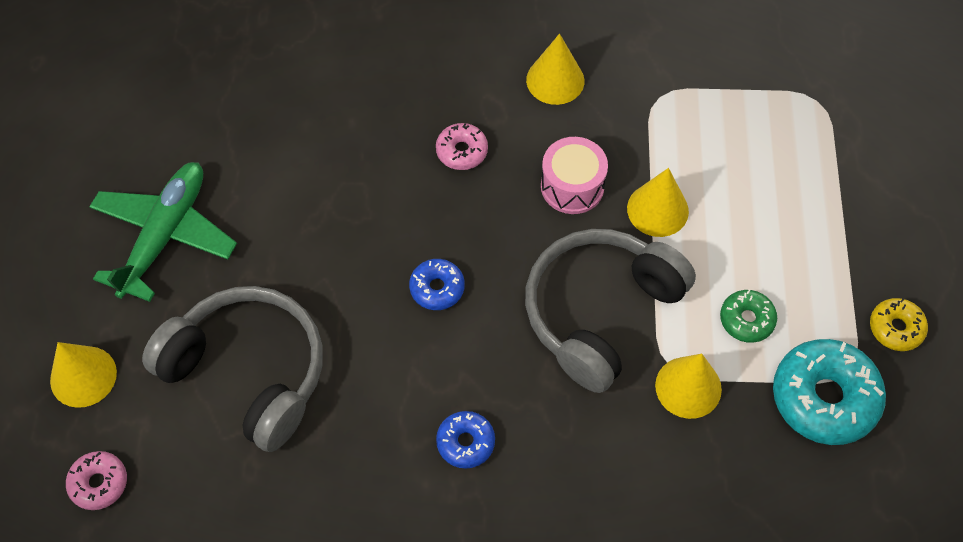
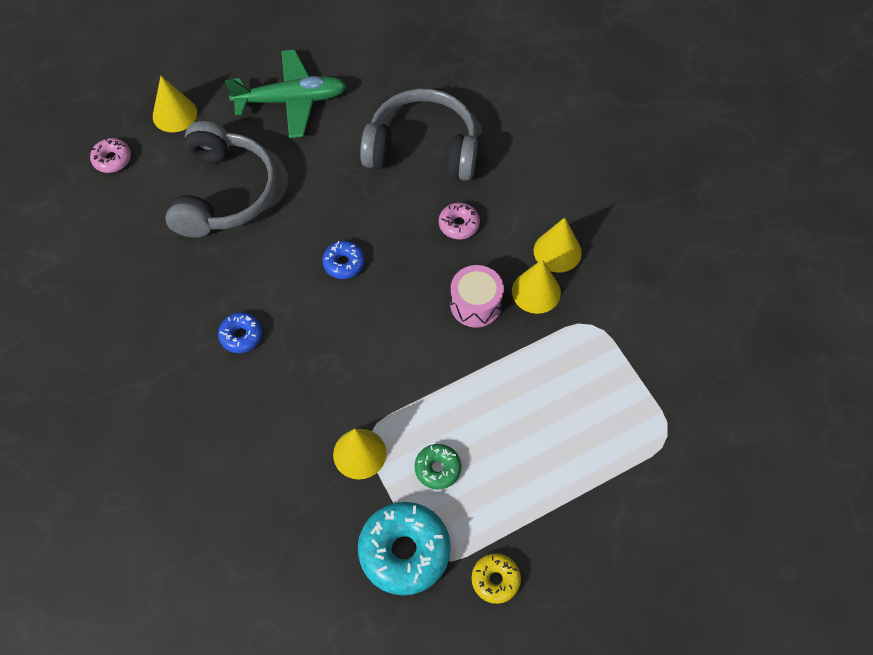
camera: 60 degrees right, 0 degrees up
(600, 312) = (385, 369): grey headphones -> grey headphones (422, 148)
(657, 209) = (492, 367): yellow cone -> yellow cone (536, 291)

